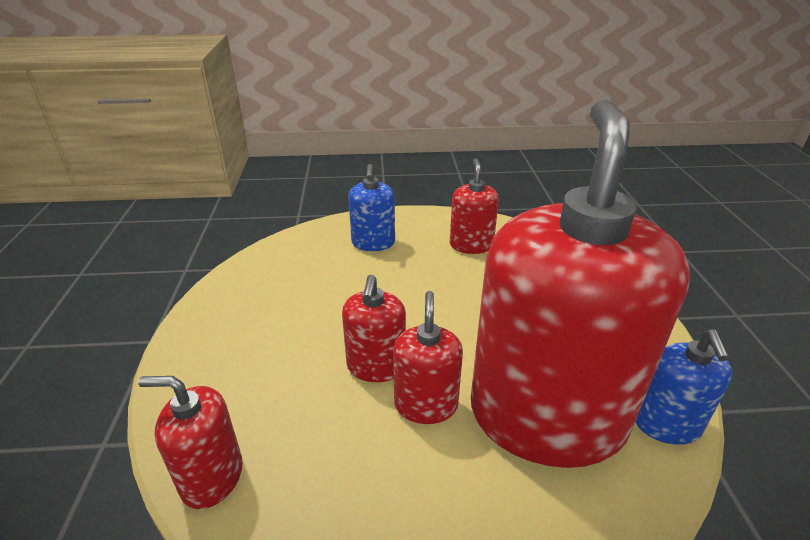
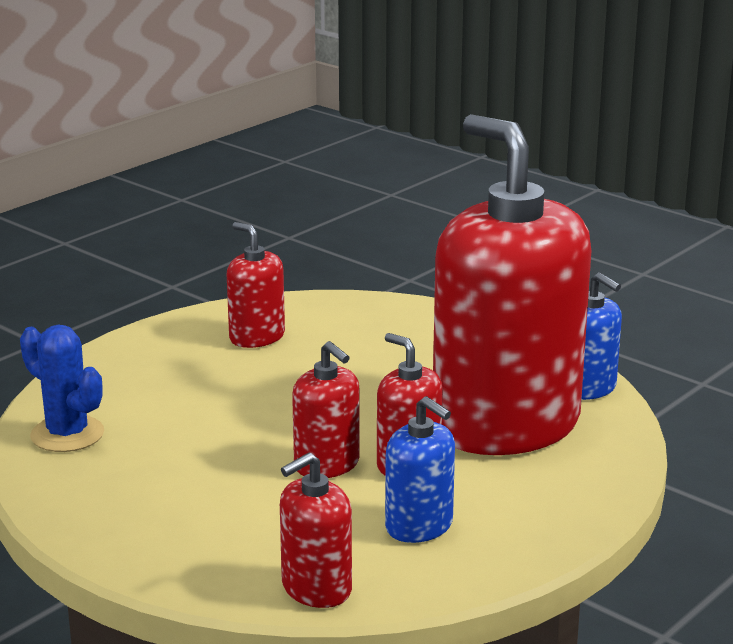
camera: 45 degrees left, 10 degrees down
(287, 256) = (67, 434): none -> blue cactus
(373, 243) = (145, 380): blue soap dispenser -> blue soap dispenser (419, 526)

